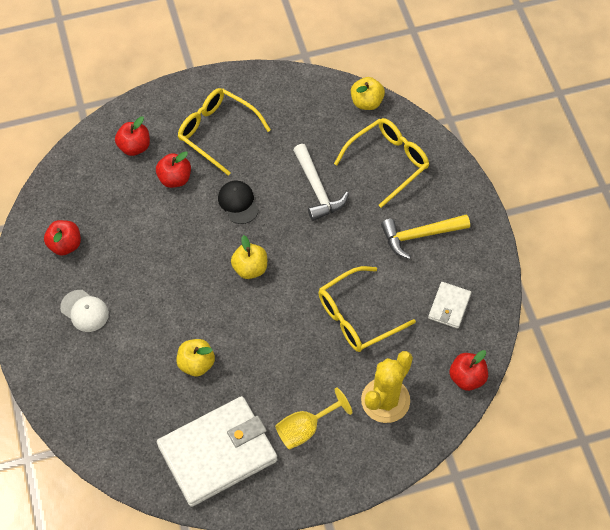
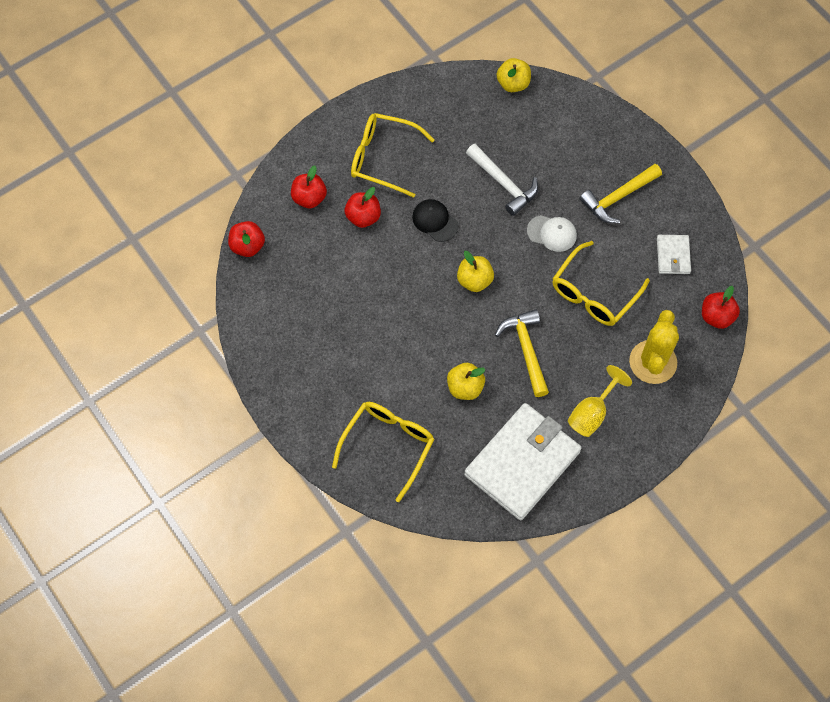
camera: 20 degrees left, 5 degrees up
(65, 245) = (287, 316): red apple -> red apple (247, 246)
(84, 311) = (336, 373): white cap -> white cap (552, 233)
(269, 348) = (526, 350): none -> yellow hammer
(388, 162) = (558, 136): yellow glasses -> yellow glasses (388, 445)

